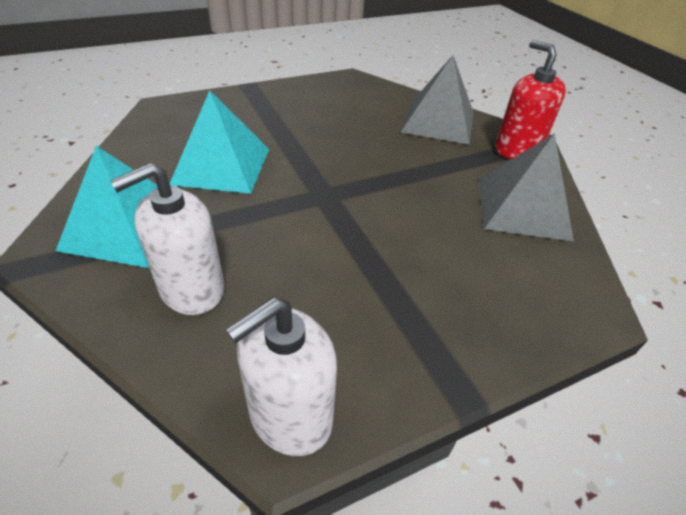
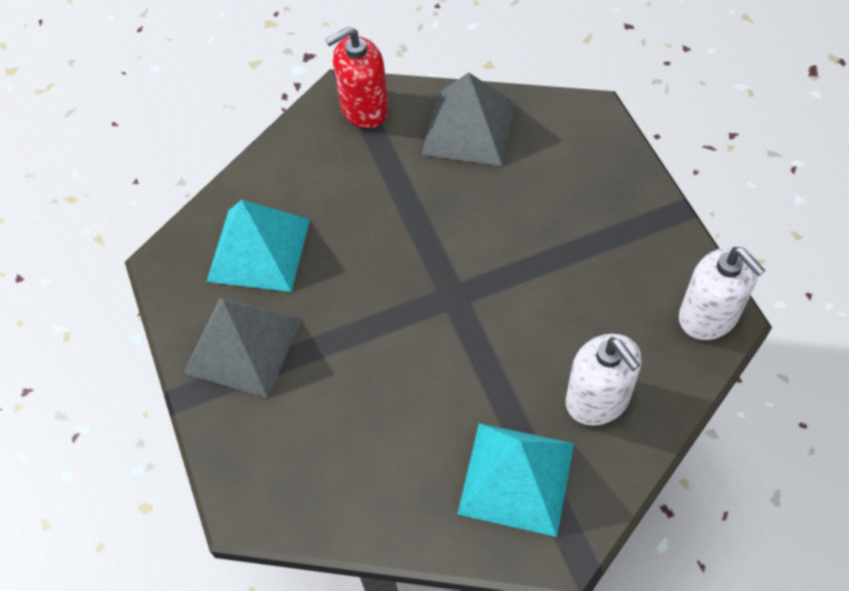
camera: 80 degrees left, 15 degrees up
(221, 166) = (400, 403): turquoise pyramid -> turquoise pyramid (259, 250)
(438, 122) = (300, 173): grey pyramid -> grey pyramid (243, 346)

